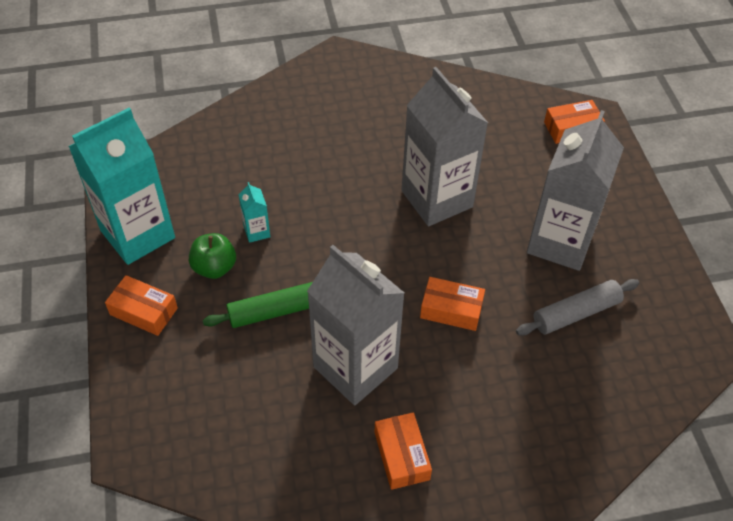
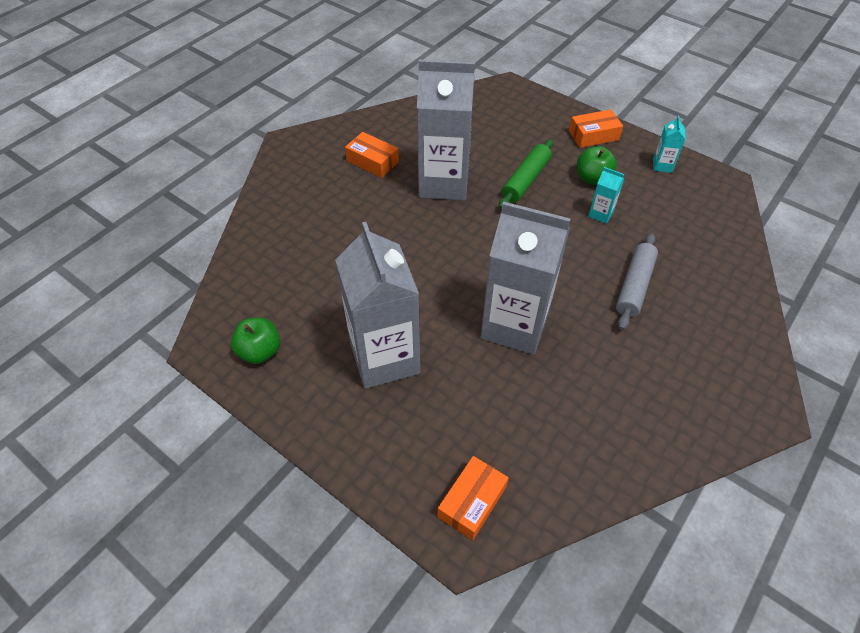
camera: 140 degrees right, 0 degrees up
(138, 234) = (662, 165): turquoise carton -> turquoise carton, size x0.40
(451, 310) = (420, 251): orange box -> none
(576, 313) = (329, 307): grey rolling pin -> grey rolling pin (634, 286)
(662, 314) = (260, 351): none -> green apple

